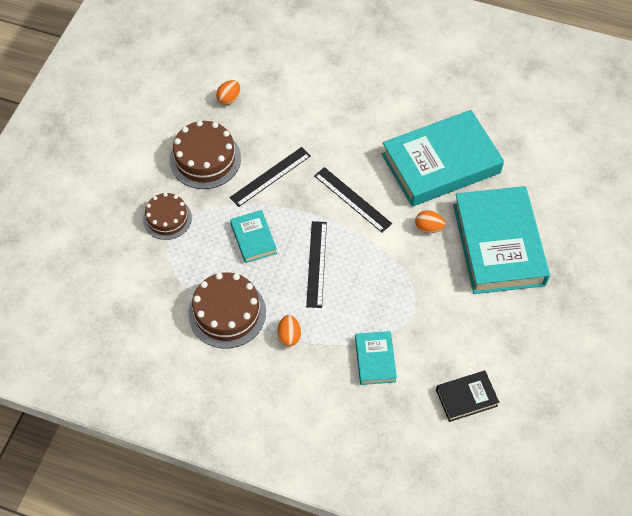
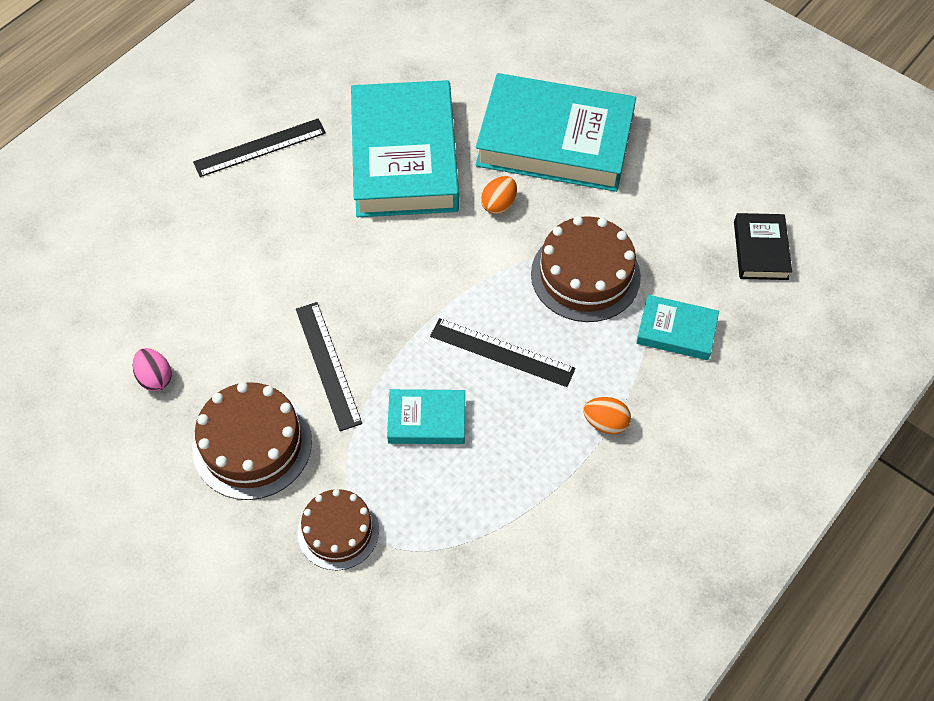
camera: 70 degrees left, 0 degrees up
(227, 313) = (539, 493): brown cake -> brown cake (585, 275)
(229, 99) = (155, 378): orange egg -> pink egg
(352, 199) = (415, 275): black ruler -> black ruler (260, 147)

